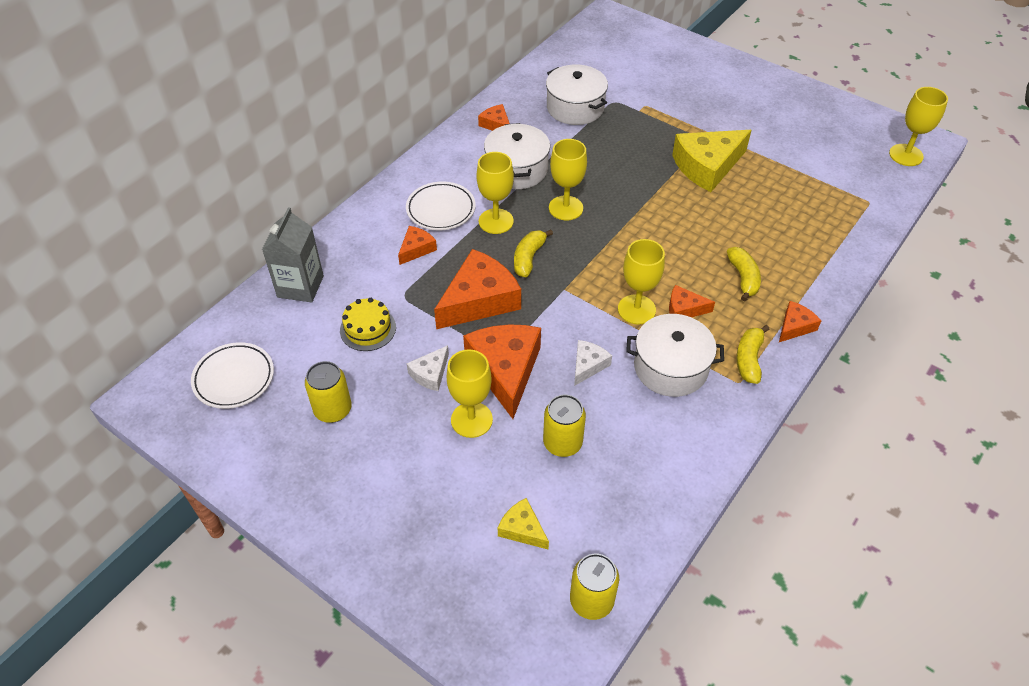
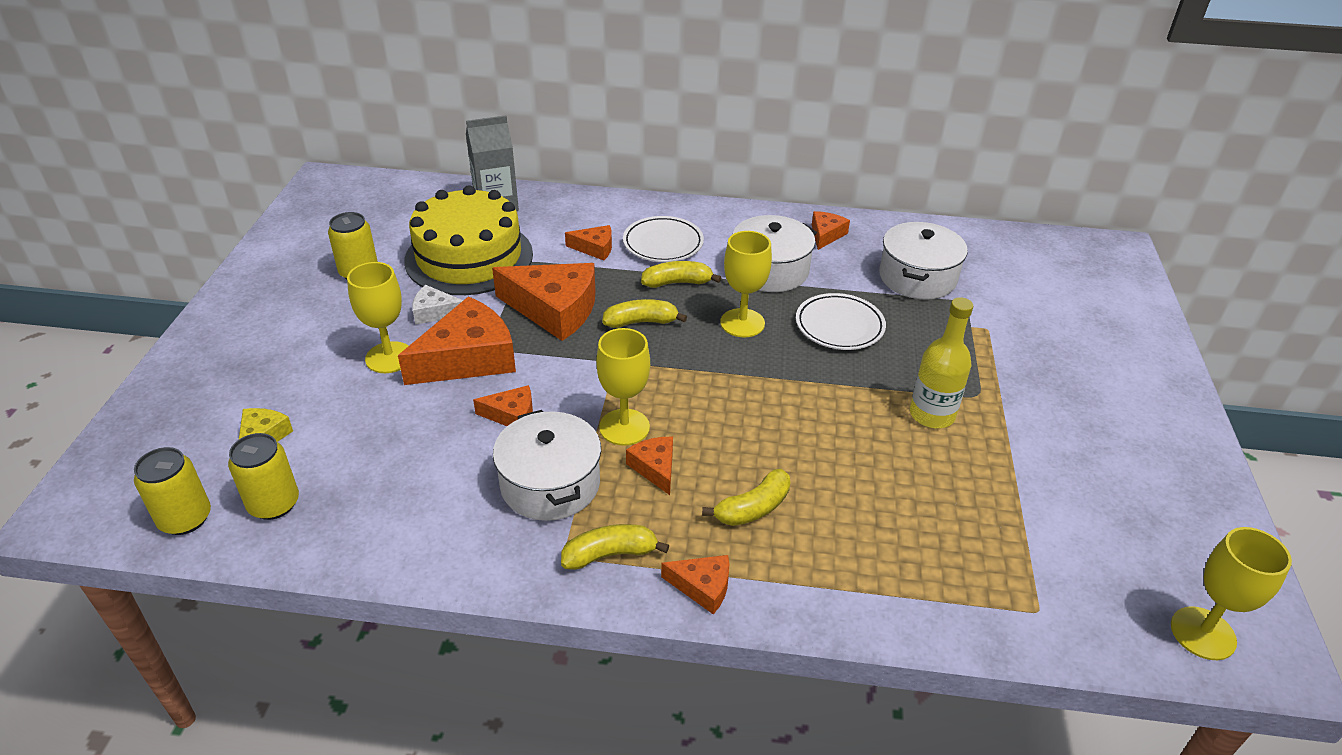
camera: 60 degrees right, 10 degrees down
(234, 378) = (367, 211): white plate -> white plate (839, 326)
(368, 329) = (469, 257): yellow cake -> yellow cake, size x2.12
(496, 221) = (677, 283): yellow goblet -> yellow banana
(562, 443) = (389, 430): yellow can -> yellow can (274, 504)
(588, 365) = (512, 415): white cheese -> orange cheese
(707, 166) = (932, 415): yellow cheese -> yellow bottle

